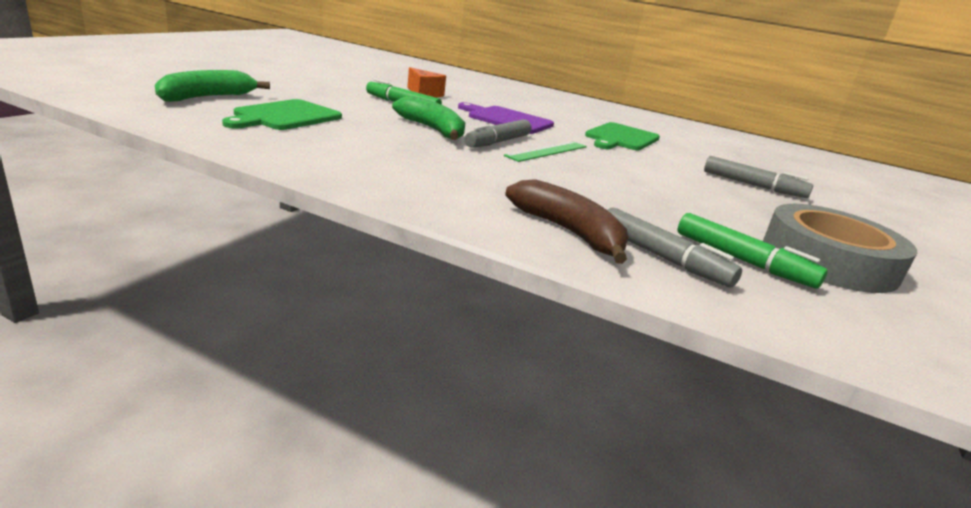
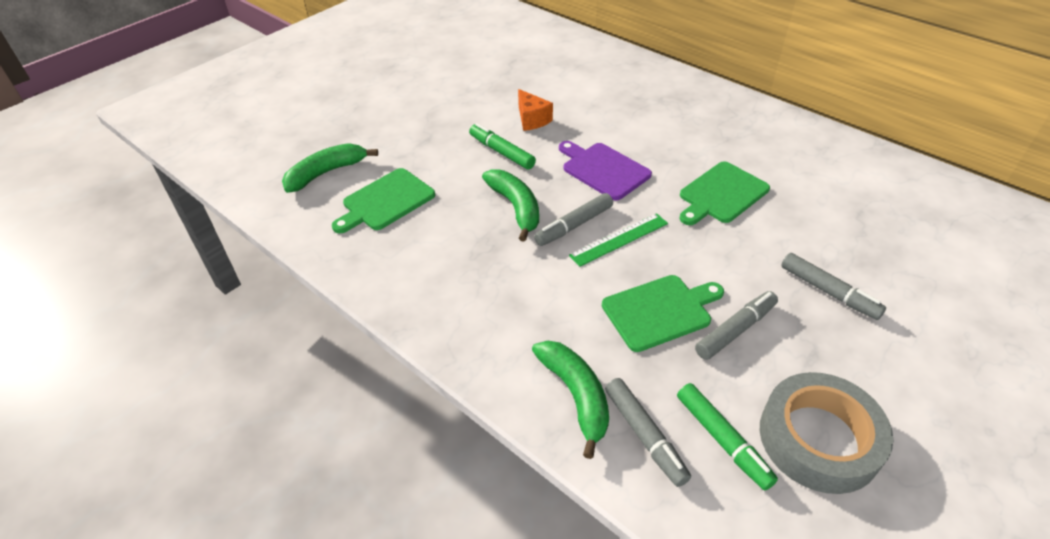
camera: 20 degrees right, 20 degrees up
(568, 232) = (576, 396): brown banana -> green banana
(616, 188) = (660, 311): none -> green cutting board
(694, 200) = (735, 330): none -> grey marker

